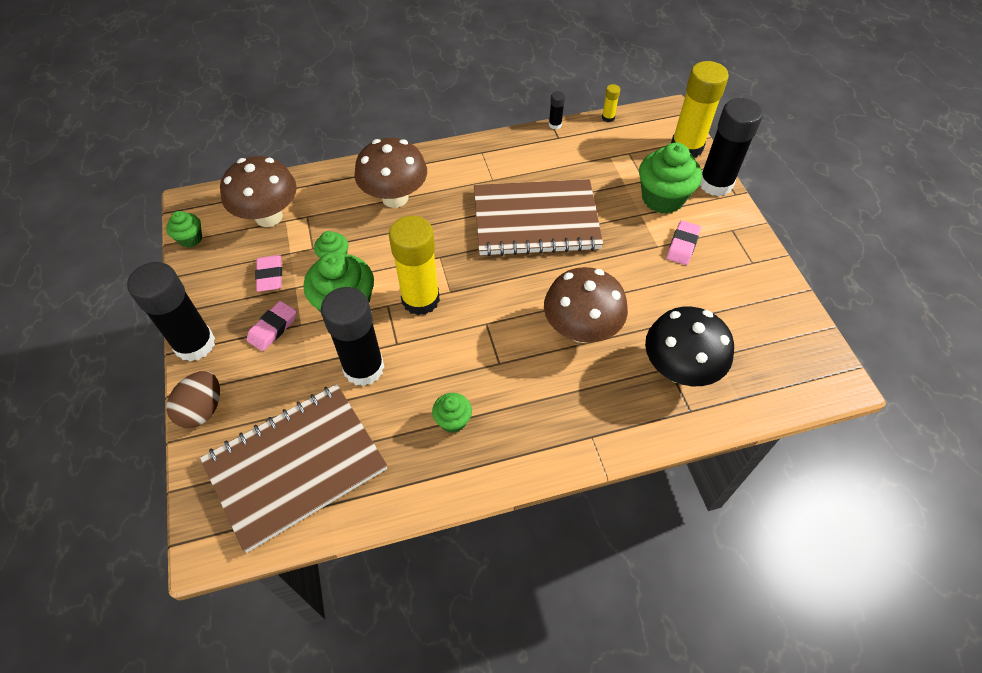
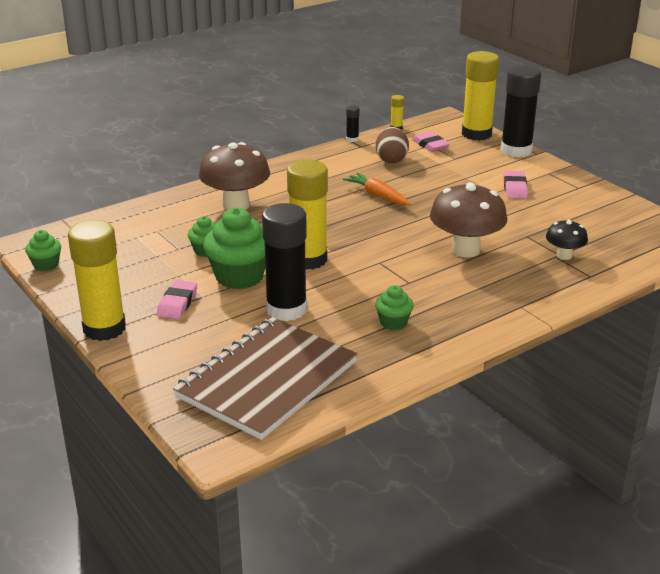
camera: 20 degrees left, 25 degrees down
(195, 344) = (104, 328): black glue stick -> yellow glue stick
(202, 410) = (145, 366): brown egg -> brown egg (391, 160)
(269, 216) = (118, 237): brown mushroom -> none
(270, 276) = (149, 273): pink eraser -> pink eraser (430, 145)
(536, 220) = (378, 196): brown notebook -> orange carrot
(662, 198) = (478, 165): green cupcake -> none
(679, 369) = (564, 255): black mushroom -> black mushroom, size x0.54

